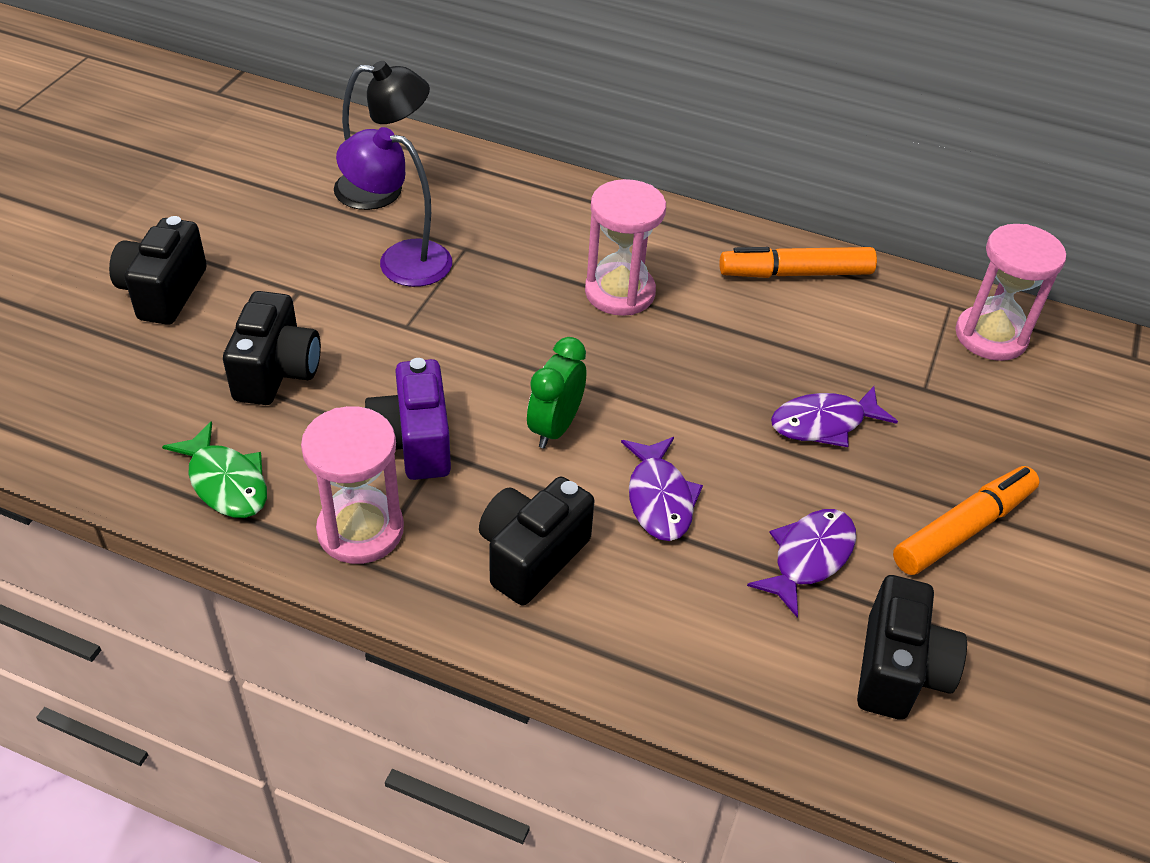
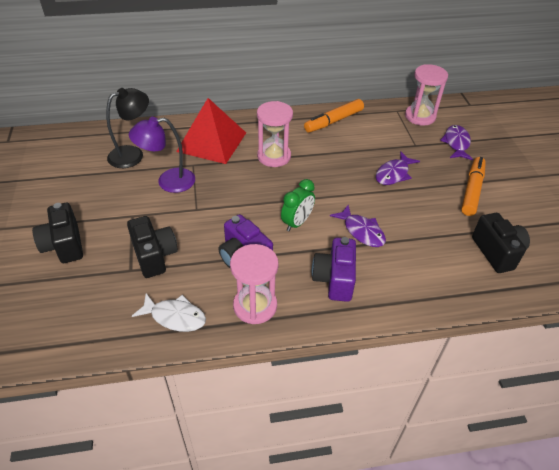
camera: 30 degrees left, 0 degrees up
(226, 482) = (175, 317): green fish -> white fish
(531, 556) = (334, 279): black camera -> purple camera
(532, 221) = (212, 142): none -> red pyramid
(555, 428) = (297, 223): green clock -> green clock turned 135 degrees counterclockwise
(808, 558) = (433, 227): purple fish -> purple fish (456, 143)

